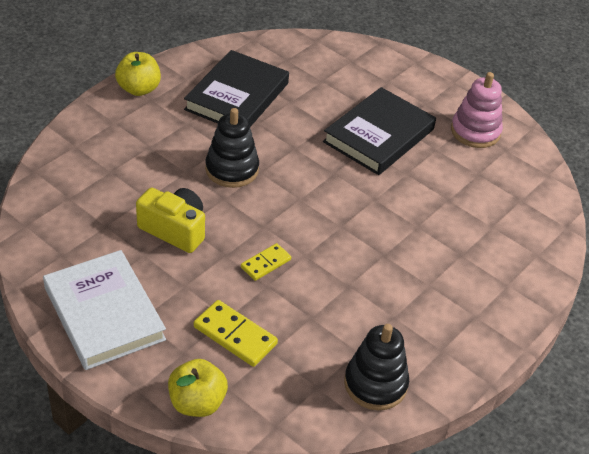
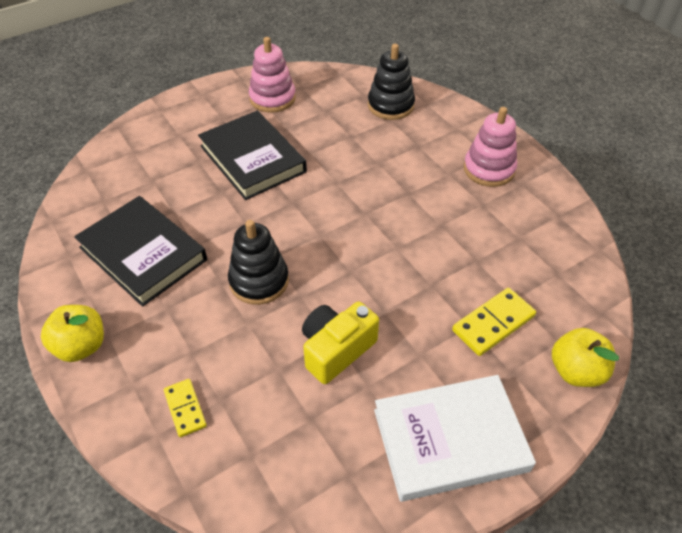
camera: 70 degrees left, 5 degrees up
(265, 263) = (402, 280): yellow domino -> yellow domino (185, 409)
(375, 384) = (556, 234): black stacking toy -> black stacking toy (390, 105)
(452, 319) = (489, 169): none -> pink stacking toy

